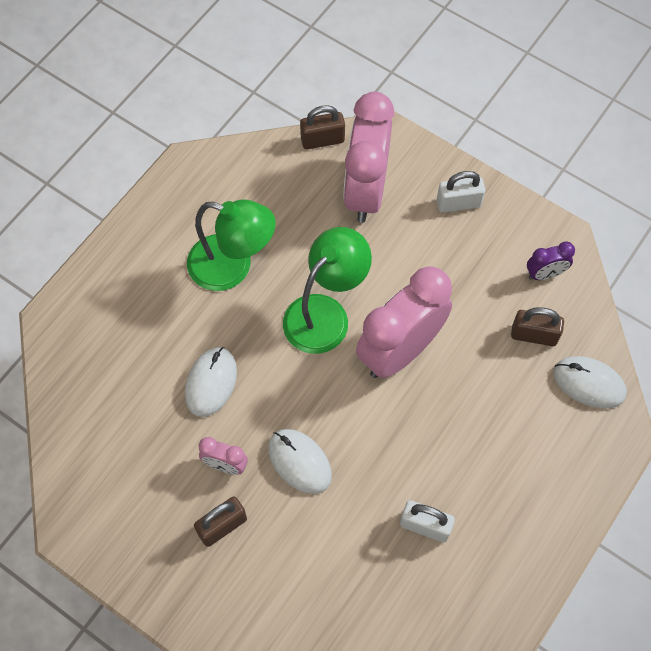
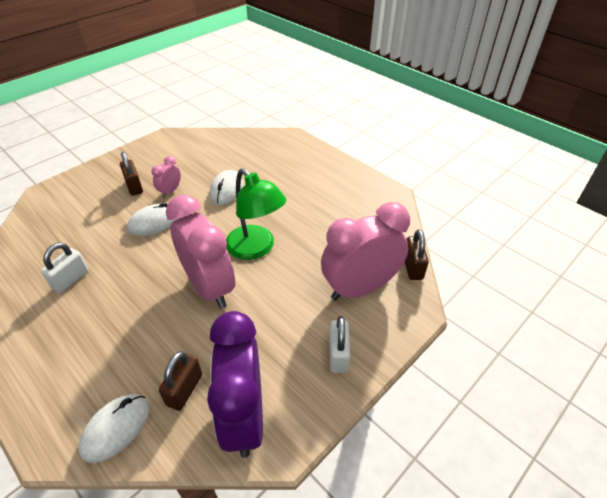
camera: 100 degrees right, 20 degrees down
(211, 382) = (226, 190): white mouse -> white mouse turned 75 degrees clockwise
(232, 267) = (306, 207): green lamp -> none
(366, 191) = (360, 288): pink clock -> pink clock turned 45 degrees counterclockwise
(545, 274) = (244, 416): purple clock -> purple clock, size x2.25

